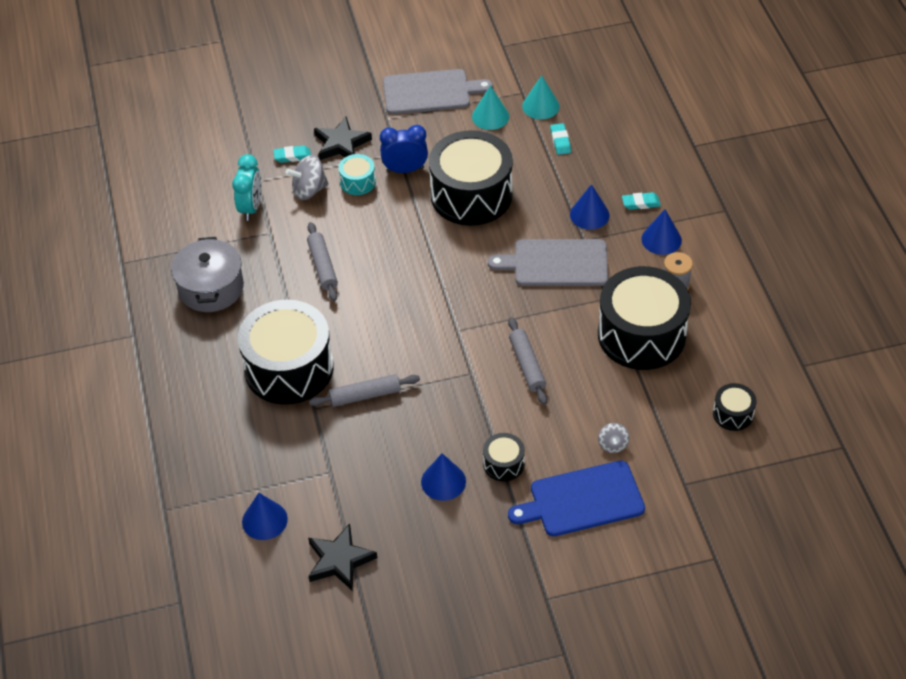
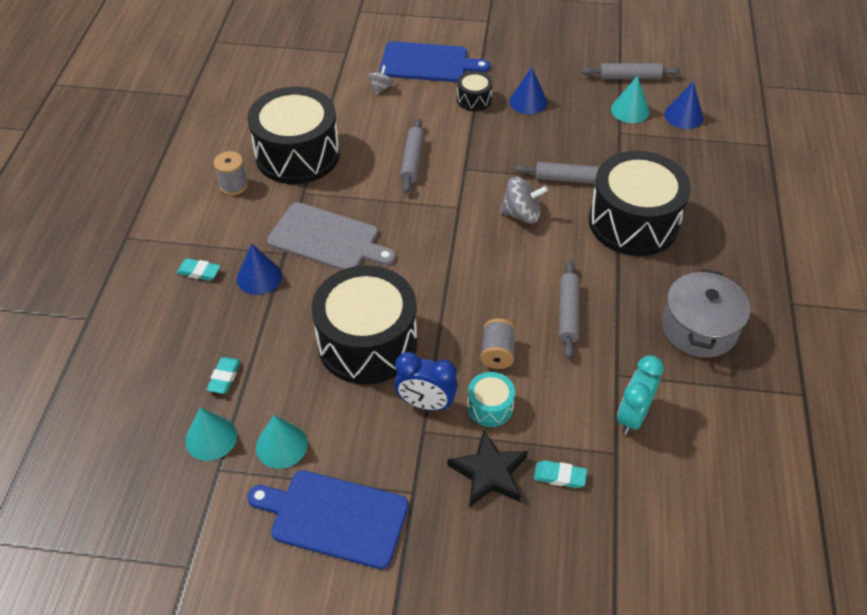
camera: 160 degrees left, 0 degrees up
(309, 190) = (553, 416): grey spinning top -> grey spinning top (521, 214)
(326, 508) = (630, 110): none -> turquoise cone
(340, 560) = (629, 77): black star -> grey rolling pin
(368, 219) = (497, 353): none -> grey spool
(430, 92) = (334, 517): grey cutting board -> blue cutting board
(661, 239) = (211, 229): blue cone -> none
(733, 414) = (273, 81): black drum -> none

